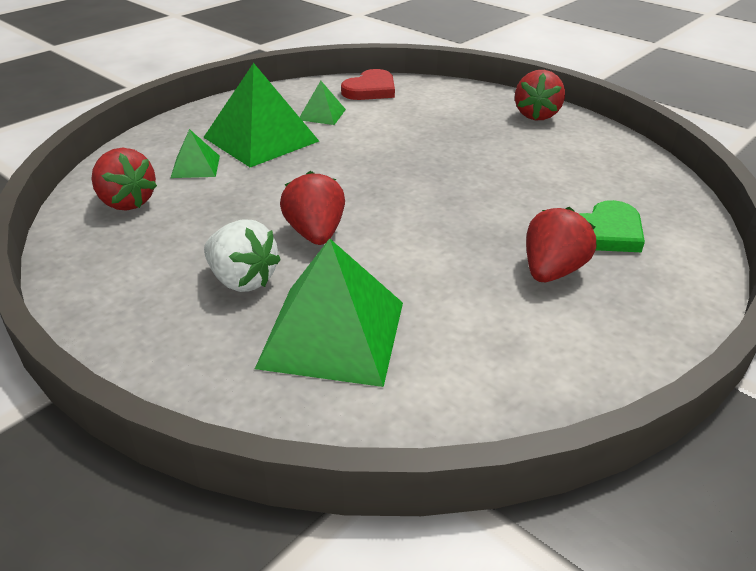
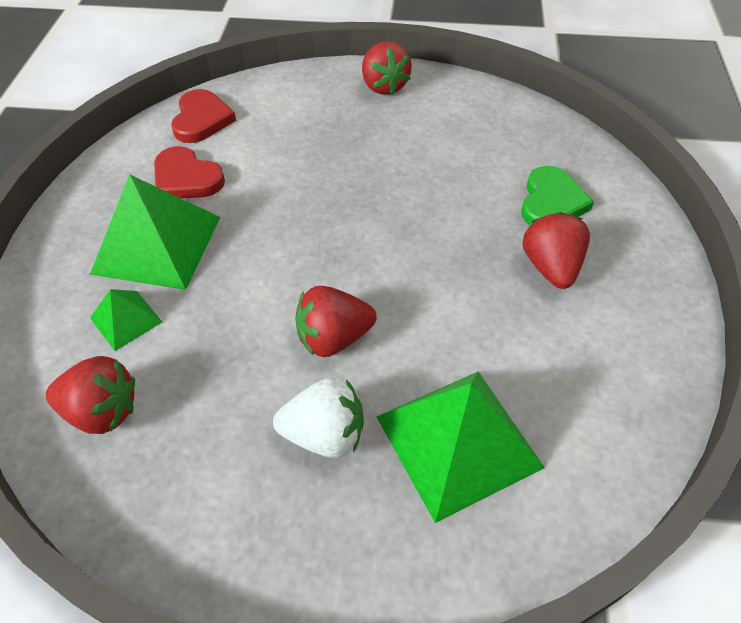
camera: 35 degrees left, 15 degrees up
(315, 233) = (334, 338): red strawberry -> red strawberry turned 60 degrees counterclockwise
(322, 114) = (186, 178): green pyramid -> red heart

